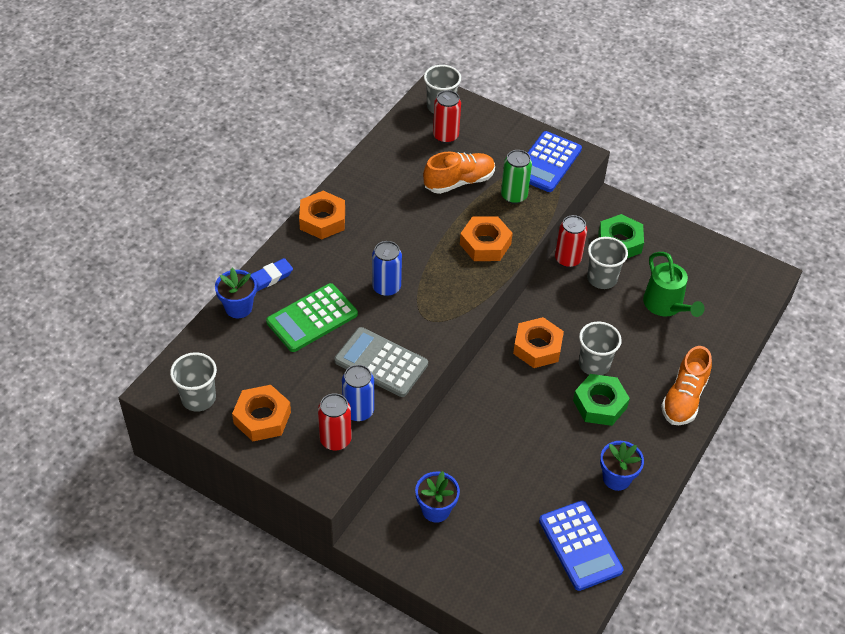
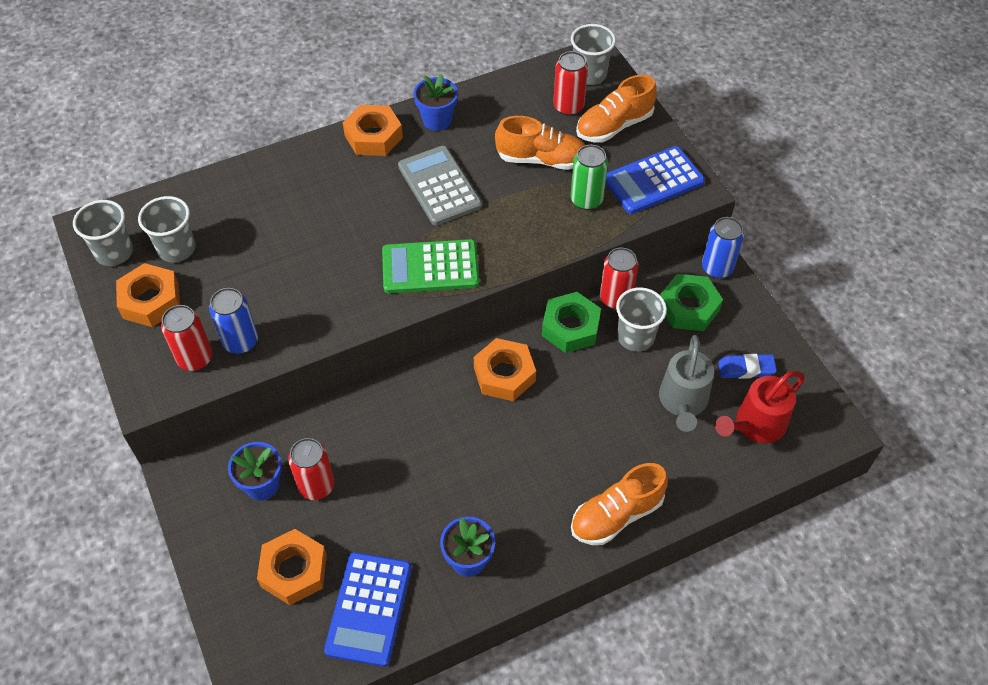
camera: 35 degrees right, 5 degrees up
(238, 307) = (224, 184): blue flower pot -> blue flower pot (437, 120)
(270, 278) = (276, 169): blue eraser -> blue eraser (746, 369)
(312, 318) = (279, 227): green calculator -> green calculator (430, 267)
(381, 362) = (304, 305): grey calculator -> grey calculator (439, 186)
(386, 287) = (375, 232): blue can -> blue can (717, 268)
(474, 489) = (316, 486): none -> red can
(485, 244) = (512, 236): orange nut -> orange nut (294, 571)
(489, 136) = (614, 126): none -> orange shoe
(594, 364) = (549, 424): grey cup -> grey cup (176, 249)
(599, 404) = (518, 470): green nut -> green nut (570, 327)
(666, 305) = (683, 402): green watering can -> grey watering can
(720, 297) = (755, 425): none -> red watering can

